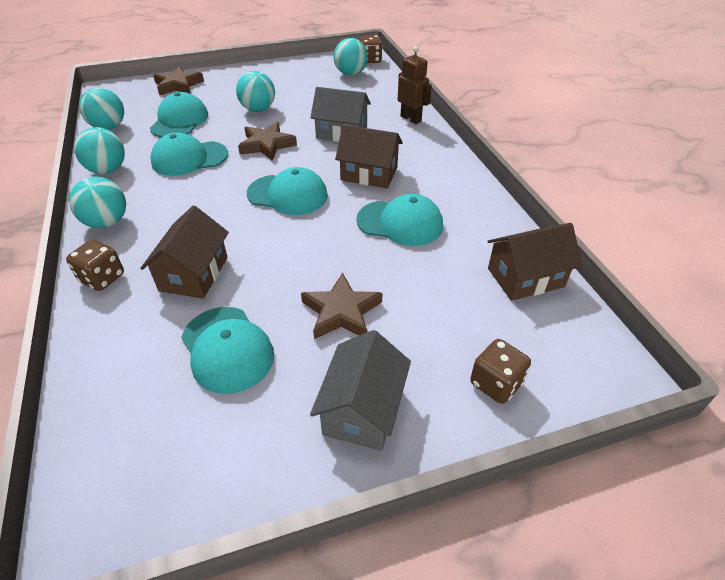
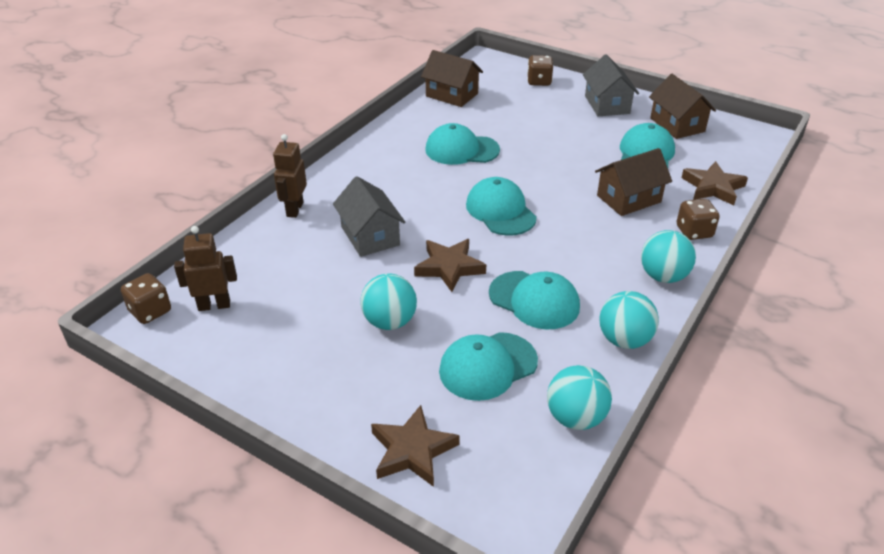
camera: 130 degrees left, 5 degrees down
(341, 312) = (566, 135): brown star -> brown star (713, 187)
(350, 74) = (214, 305): turquoise ball -> brown robot
(362, 409) = (607, 104): grey house -> grey house turned 75 degrees counterclockwise
(369, 174) = (419, 188): brown house -> brown house (677, 125)
(400, 223) = (461, 150): turquoise cap -> turquoise cap turned 60 degrees counterclockwise

